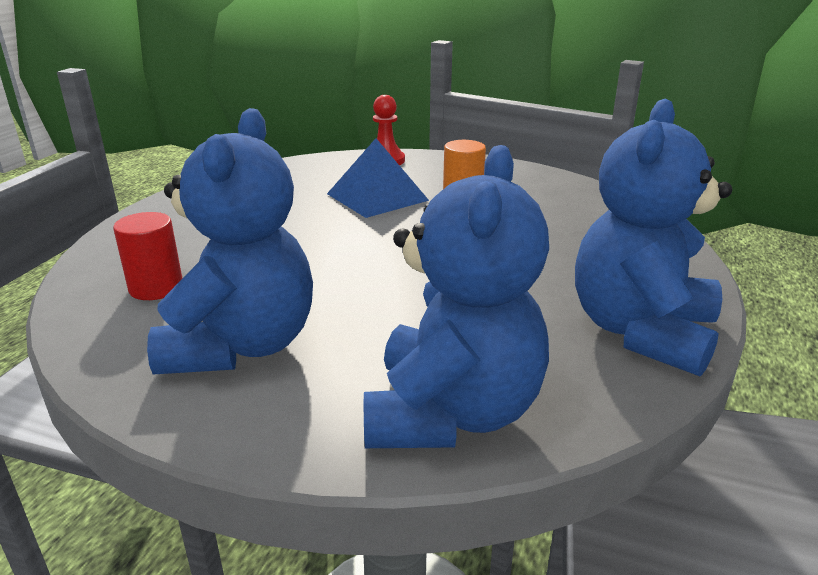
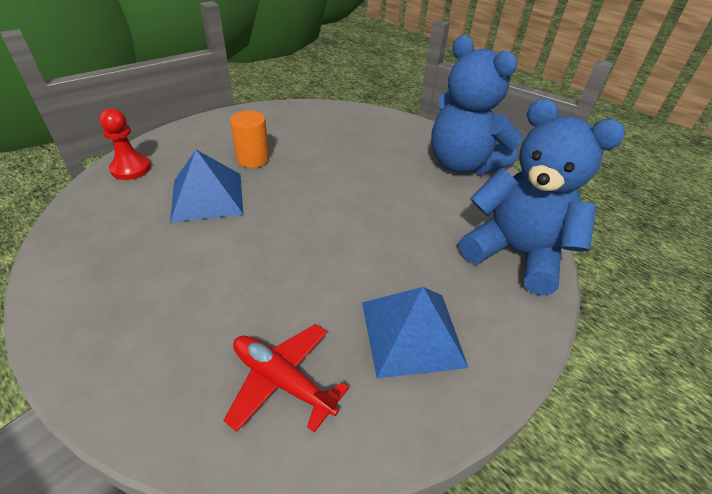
camera: 70 degrees left, 15 degrees up
(156, 288) = (282, 381): red cylinder -> red plane
(242, 346) = (412, 333): blue teddy bear -> blue pyramid

